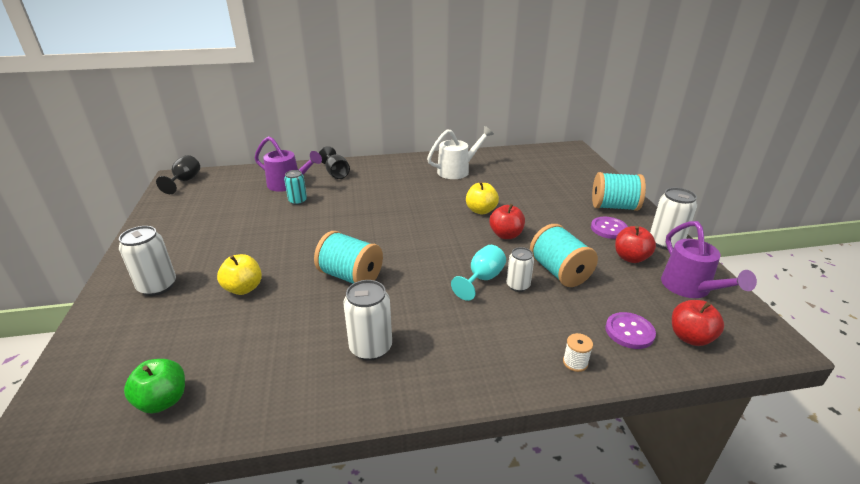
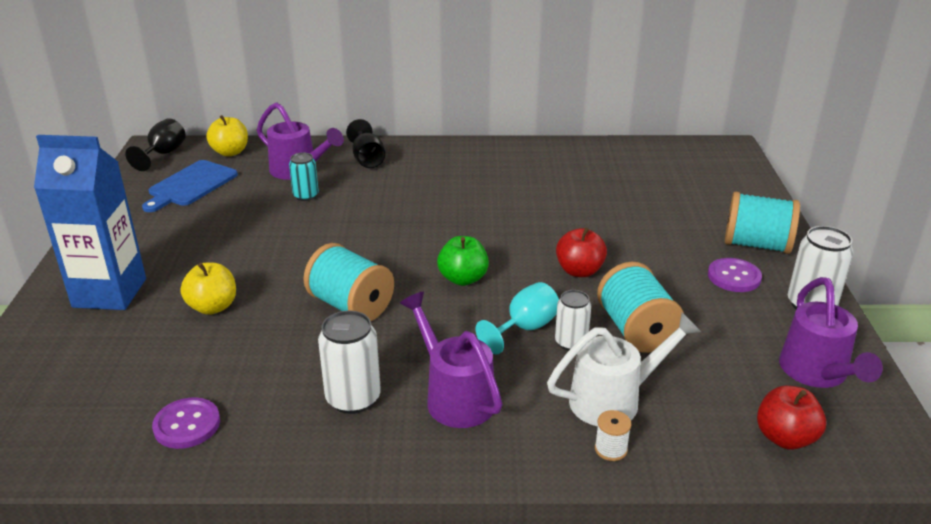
camera: 10 degrees right, 0 degrees up
(157, 286) = (109, 293): white can -> blue carton
(163, 400) = (98, 428): green apple -> green apple (463, 279)
(209, 201) = (190, 185): none -> blue cutting board
(447, 336) = (454, 396): none -> purple watering can
(457, 170) = (542, 169): white watering can -> white watering can (614, 400)
(481, 210) = (556, 232): yellow apple -> yellow apple (230, 152)
(629, 331) = (702, 420): purple button -> purple button (187, 425)
(630, 258) = (748, 321): red apple -> none

